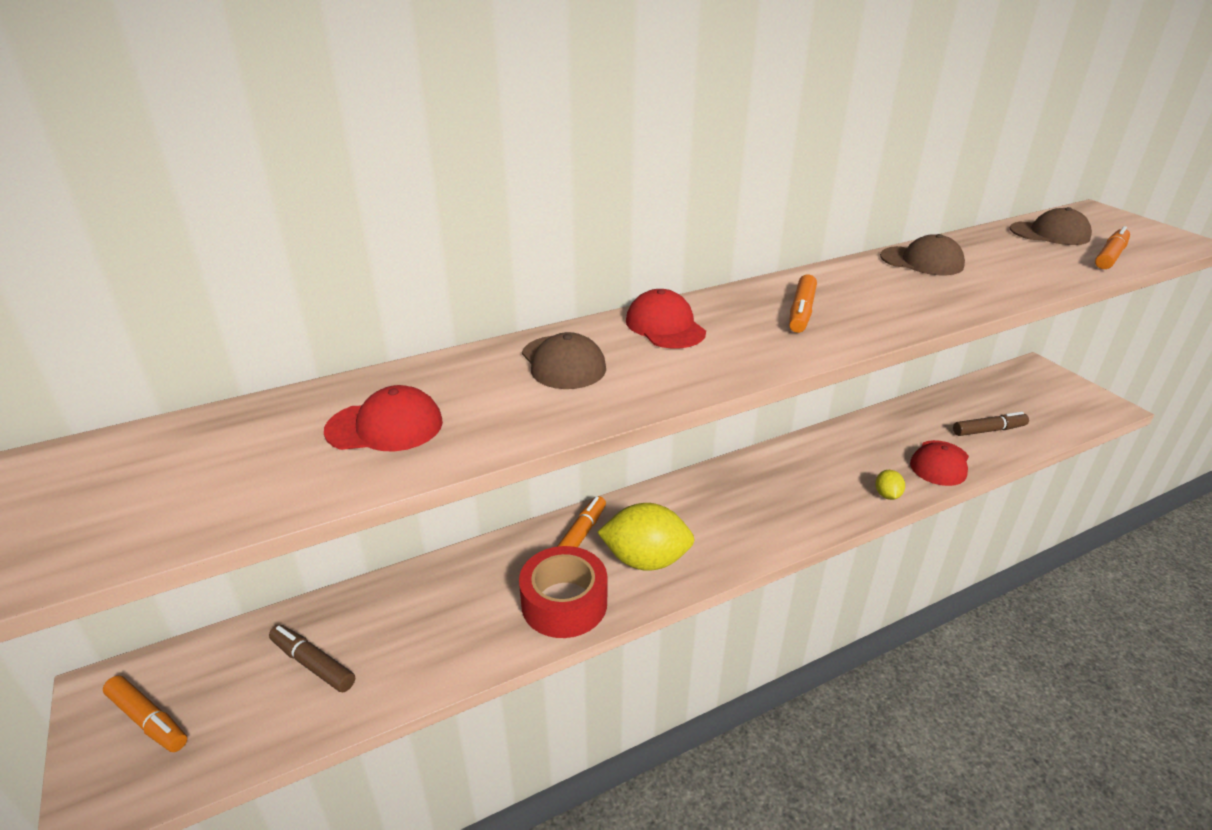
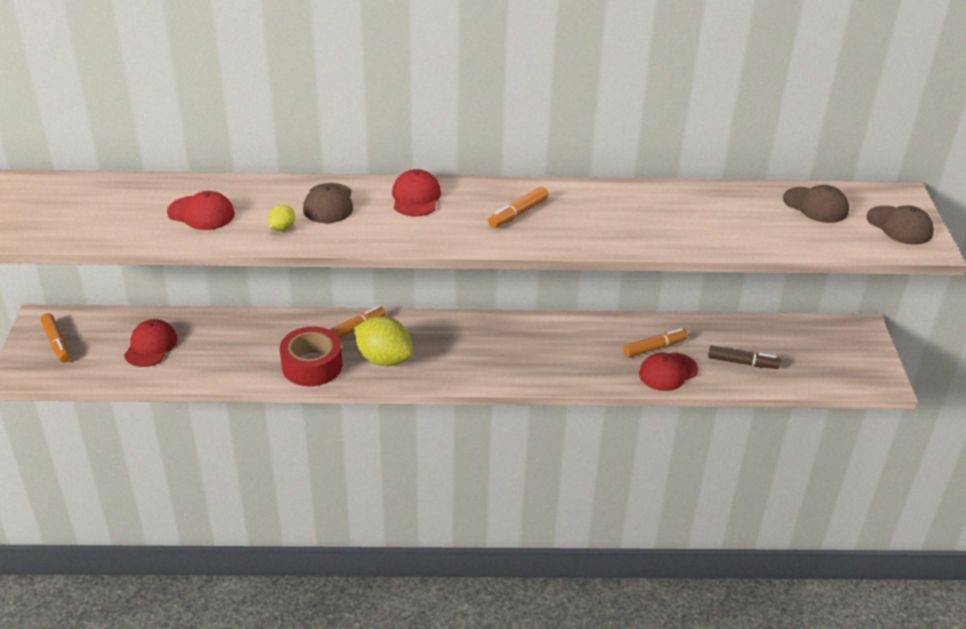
camera: 25 degrees right, 5 degrees up
(313, 664) = (151, 346): brown marker -> red cap
(887, 495) = (598, 379): yellow lemon -> yellow lemon (282, 228)
(922, 261) = (665, 199): brown cap -> brown cap (899, 225)
(1110, 256) = (829, 239): orange marker -> orange marker (654, 348)

